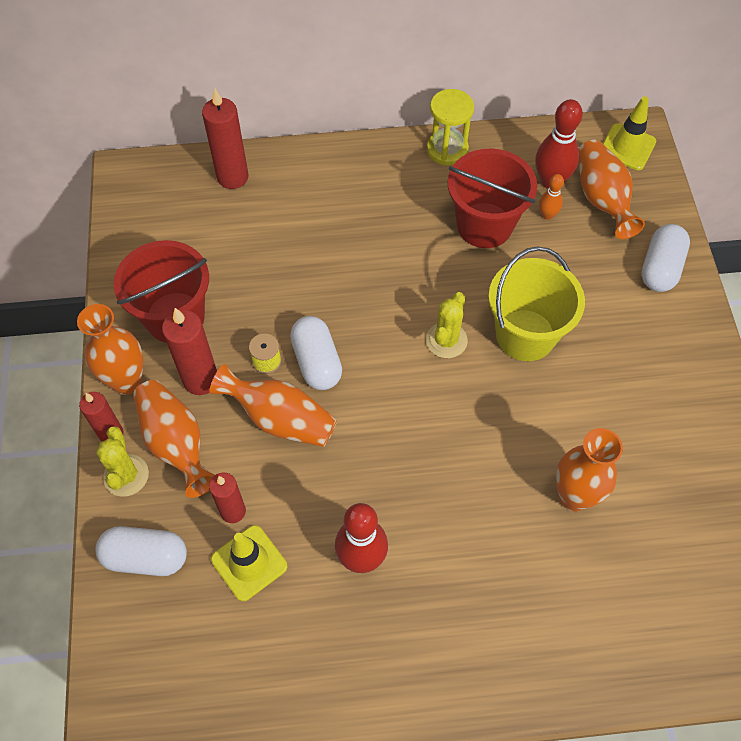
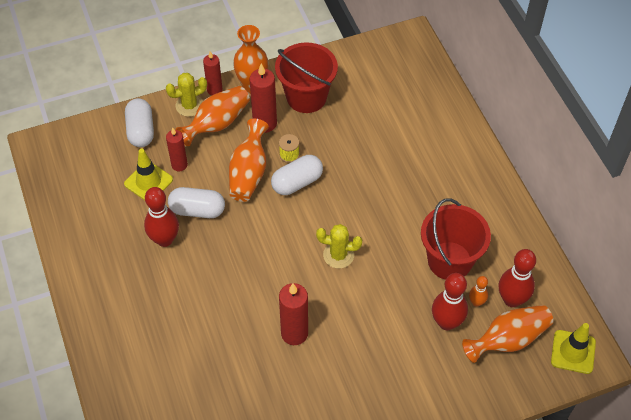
camera: 75 degrees right, 5 degrees down
(232, 177) = (432, 96): red candle -> red candle (294, 333)
(447, 149) = (514, 222): yellow hourglass -> none
(525, 335) = (359, 305): yellow bucket -> none
(568, 251) = (446, 322): none -> red bowling pin
(574, 496) = (237, 356): orange vase -> none
(660, 268) = (454, 392): white capsule -> white capsule (197, 210)

